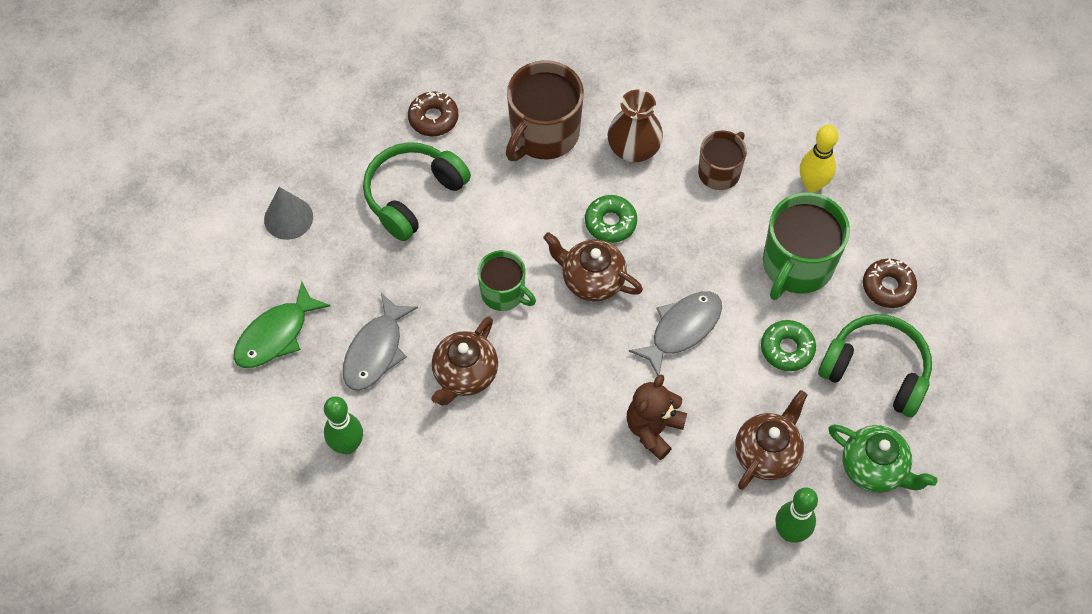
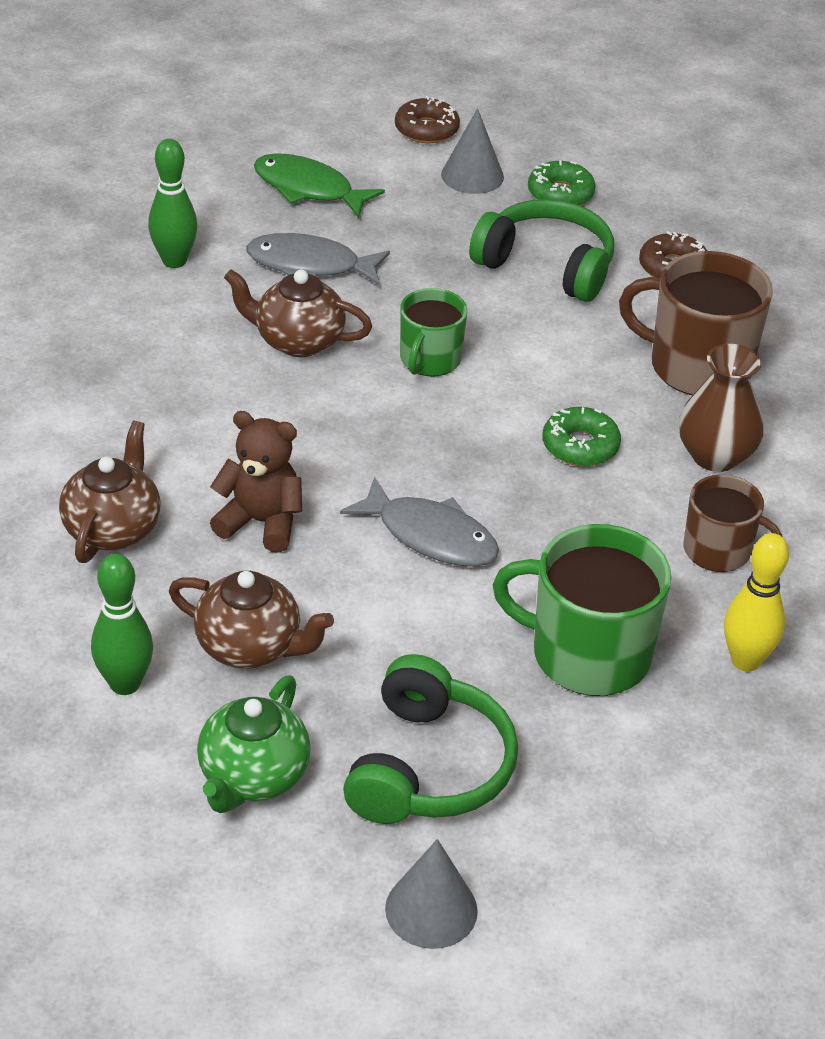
camera: 75 degrees right, 20 degrees down
(591, 280) = (480, 437): brown teapot -> brown teapot (113, 528)
(787, 349) = (434, 655): green donut -> green donut (560, 193)
(888, 287) = (590, 771): brown donut -> brown donut (426, 129)
(978, 390) = (431, 909): none -> grey cone

